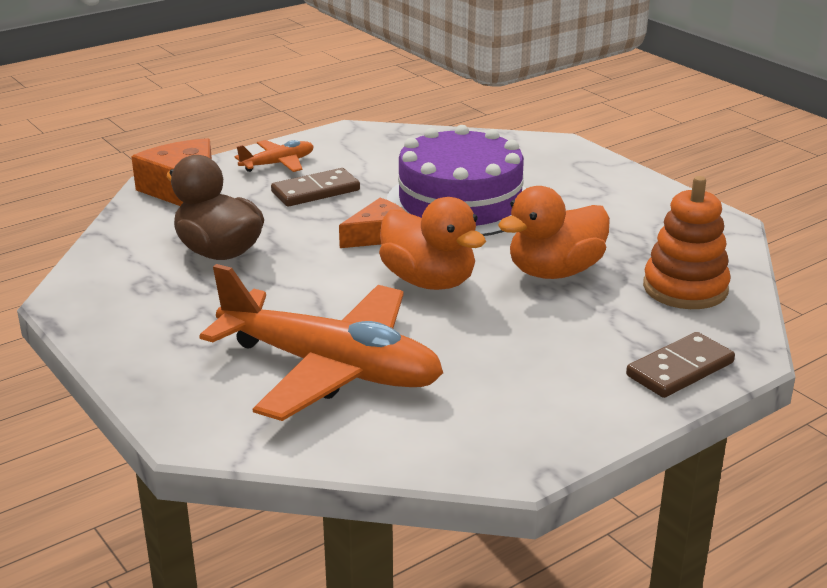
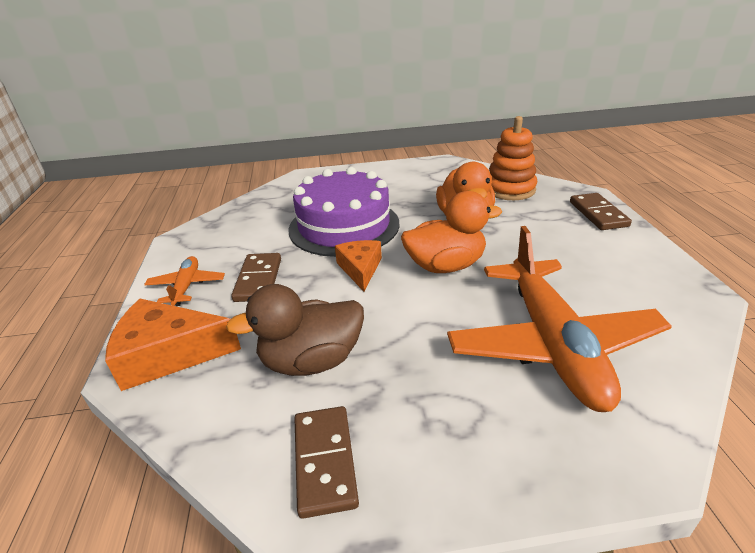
camera: 60 degrees left, 5 degrees up
(114, 289) = (325, 461): none -> brown domino
(330, 368) = (553, 344): orange plane -> orange plane turned 120 degrees clockwise

